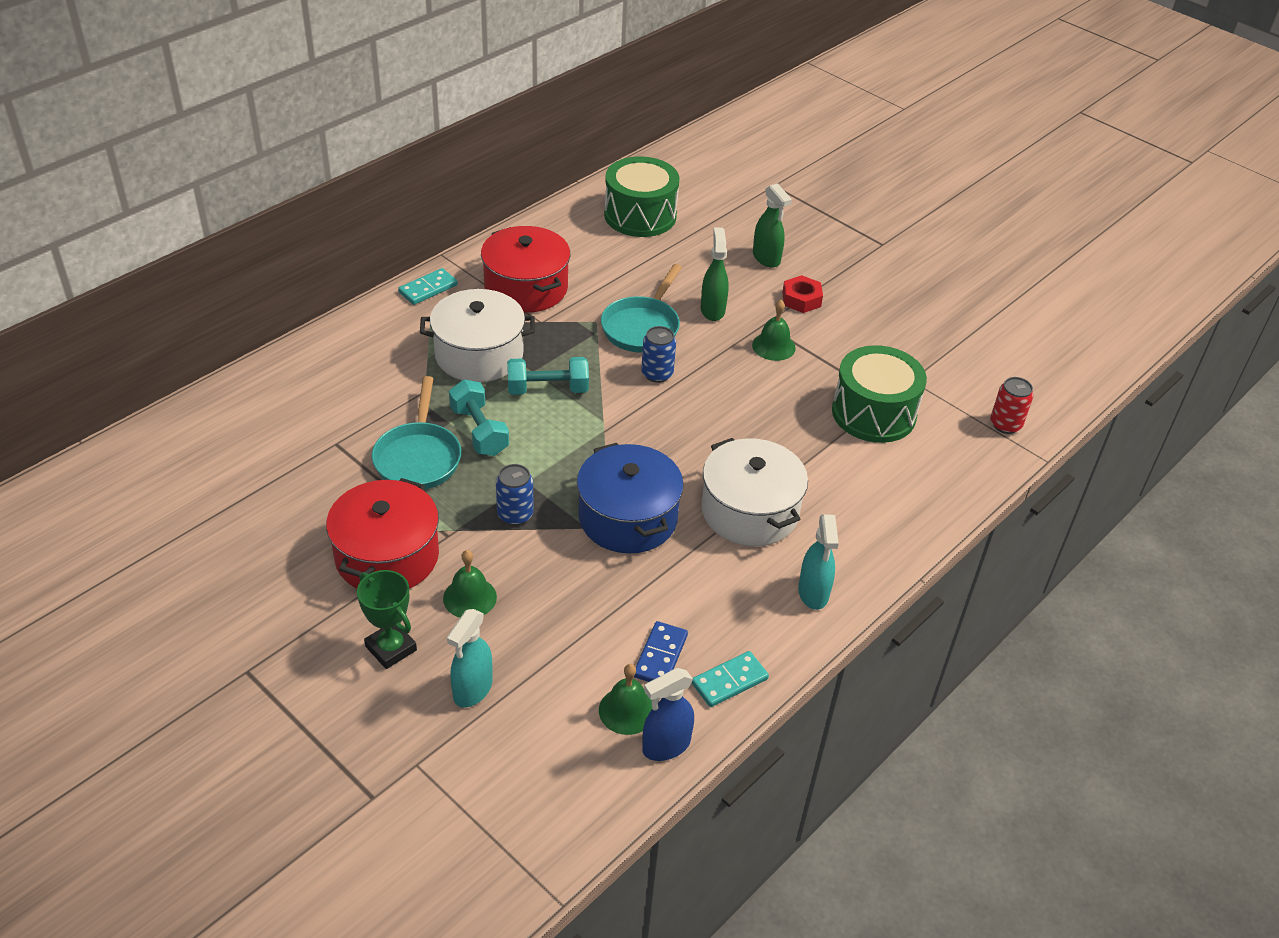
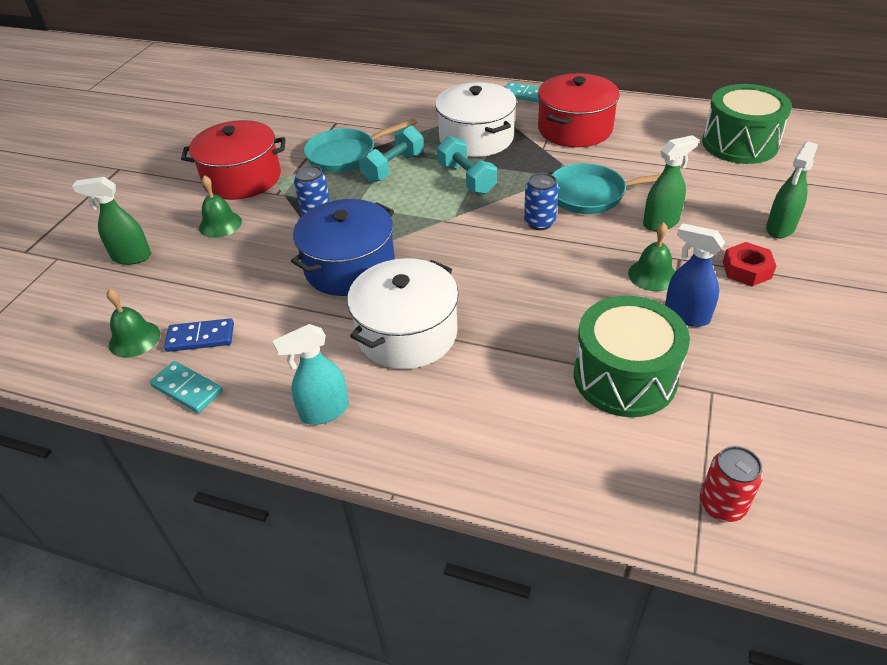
camera: 70 degrees right, 0 degrees up
(391, 648) = (157, 211): green trophy -> none
(472, 690) = (131, 257): turquoise spray bottle -> green spray bottle
(665, 746) = (102, 374): blue spray bottle -> blue spray bottle (686, 315)

